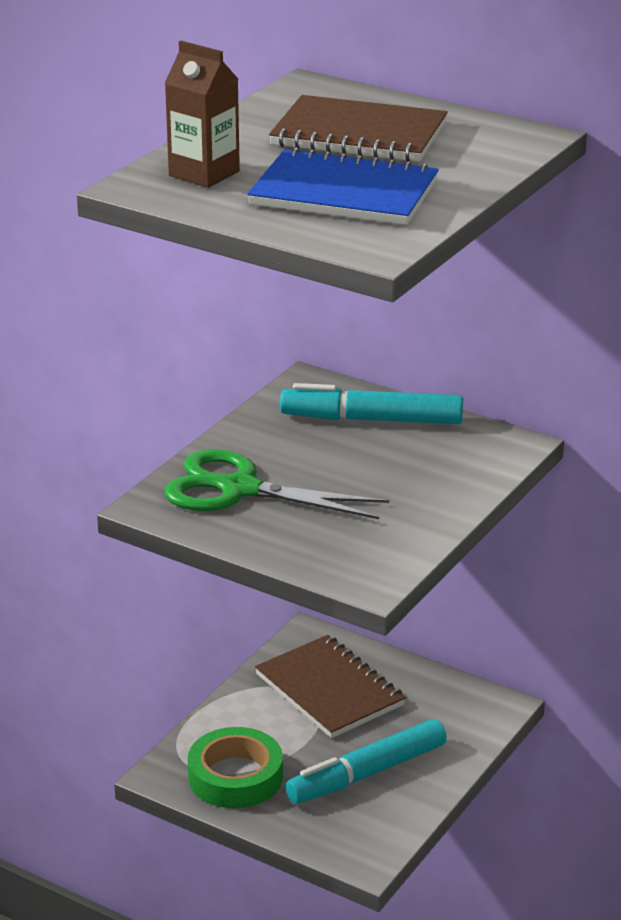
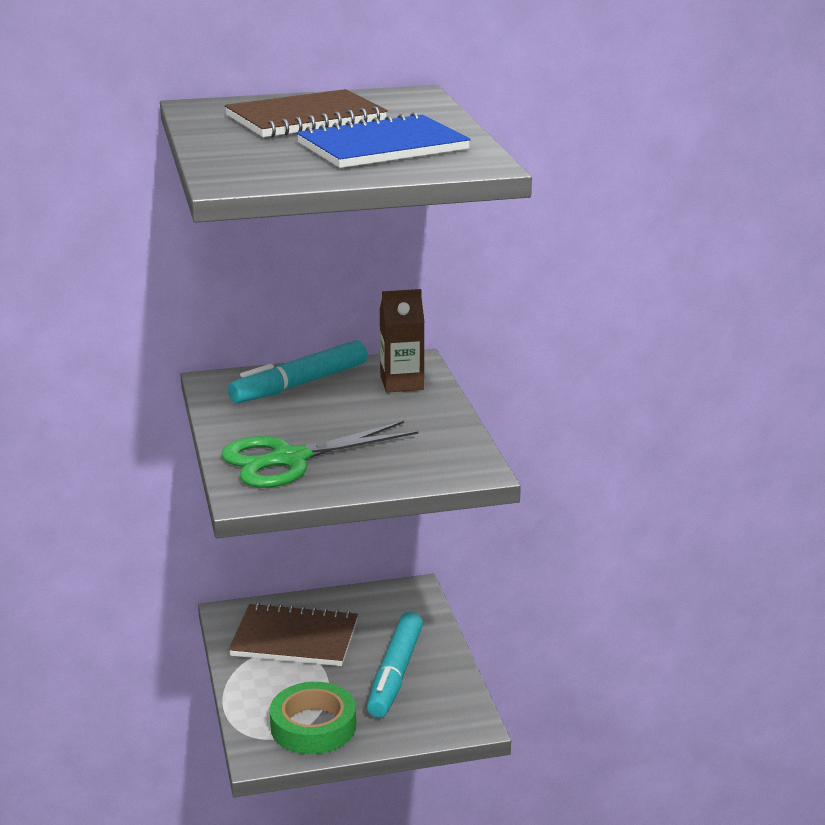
camera: 45 degrees left, 5 degrees down
(204, 174) = (259, 163): brown carton -> brown carton (402, 383)

